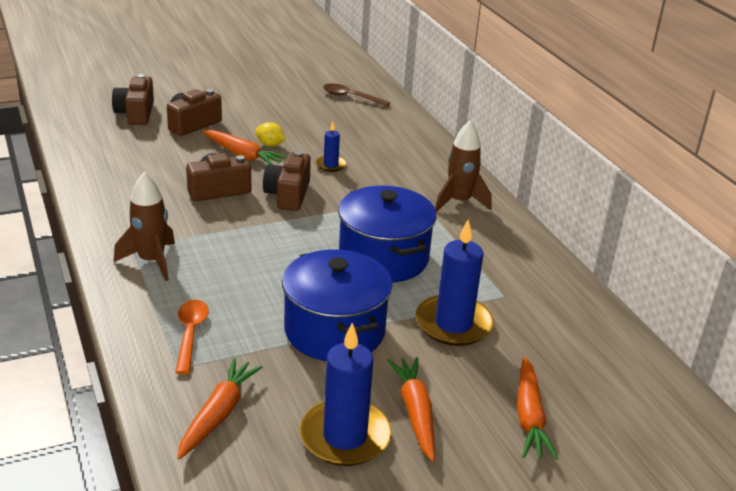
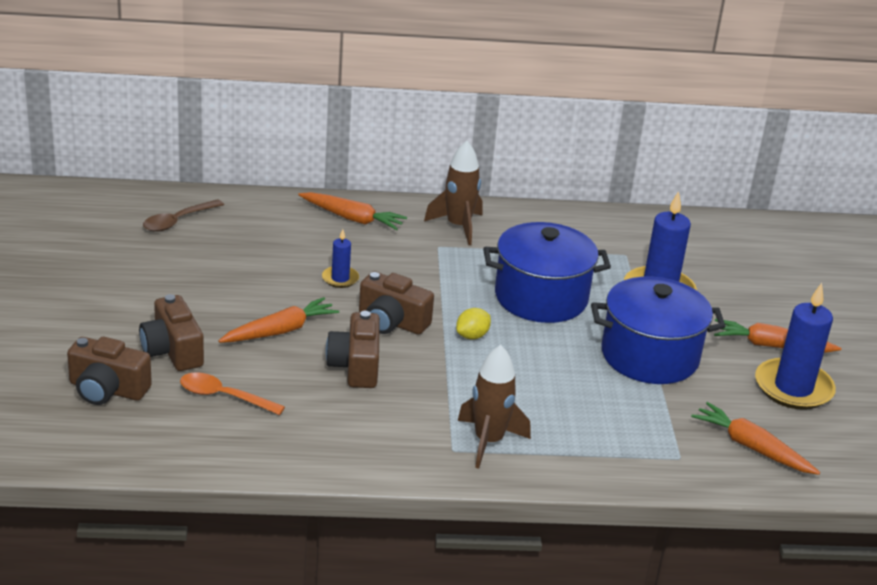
camera: 70 degrees left, 0 degrees up
(190, 334) = (629, 440): orange spoon -> orange spoon (223, 396)
(270, 145) = (266, 306): yellow lemon -> yellow lemon (472, 336)
(529, 417) = (787, 296): orange carrot -> orange carrot (352, 218)

